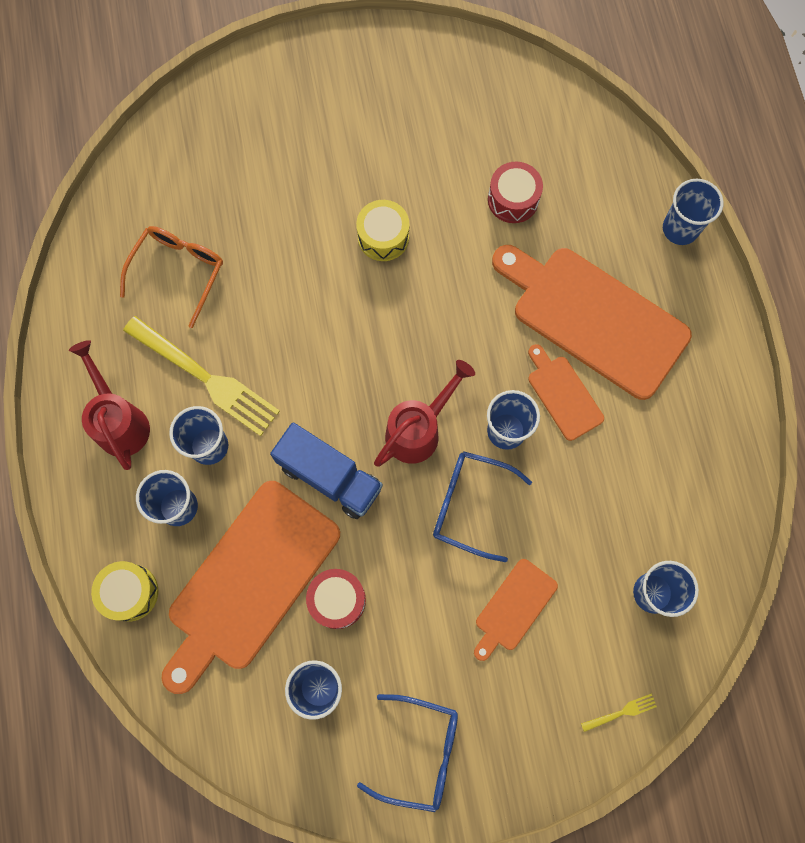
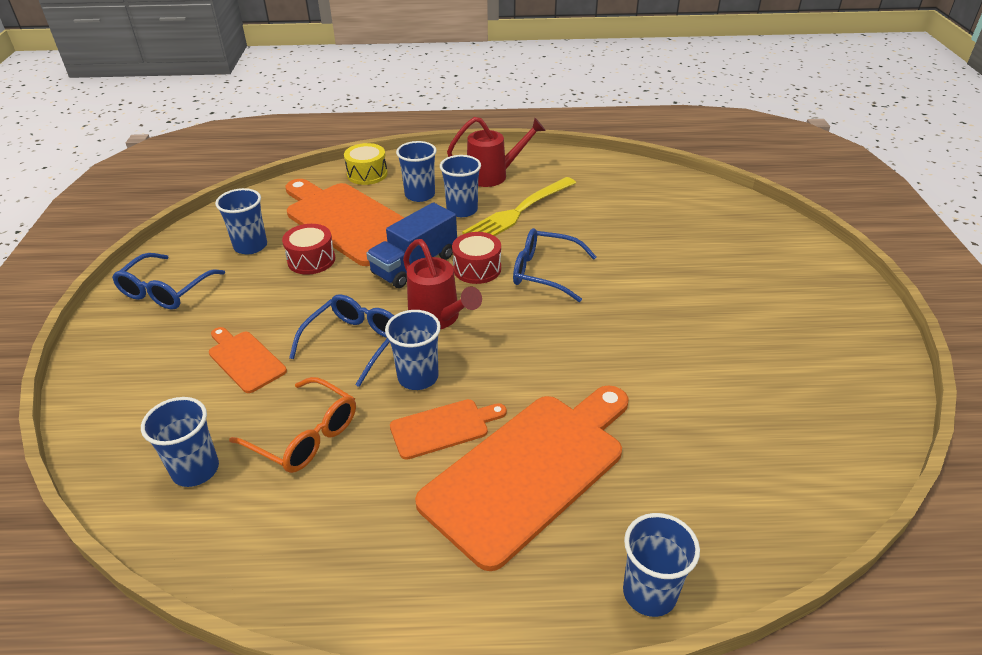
camera: 100 degrees right, 35 degrees down
(178, 272) = (612, 204): orange glasses -> orange glasses (304, 435)
(325, 334) = (545, 272): none -> blue glasses
(383, 237) = (642, 316): yellow drum -> none
(513, 199) = (688, 419): red drum -> red drum (477, 269)
(621, 712) = (100, 422): yellow fork -> none

